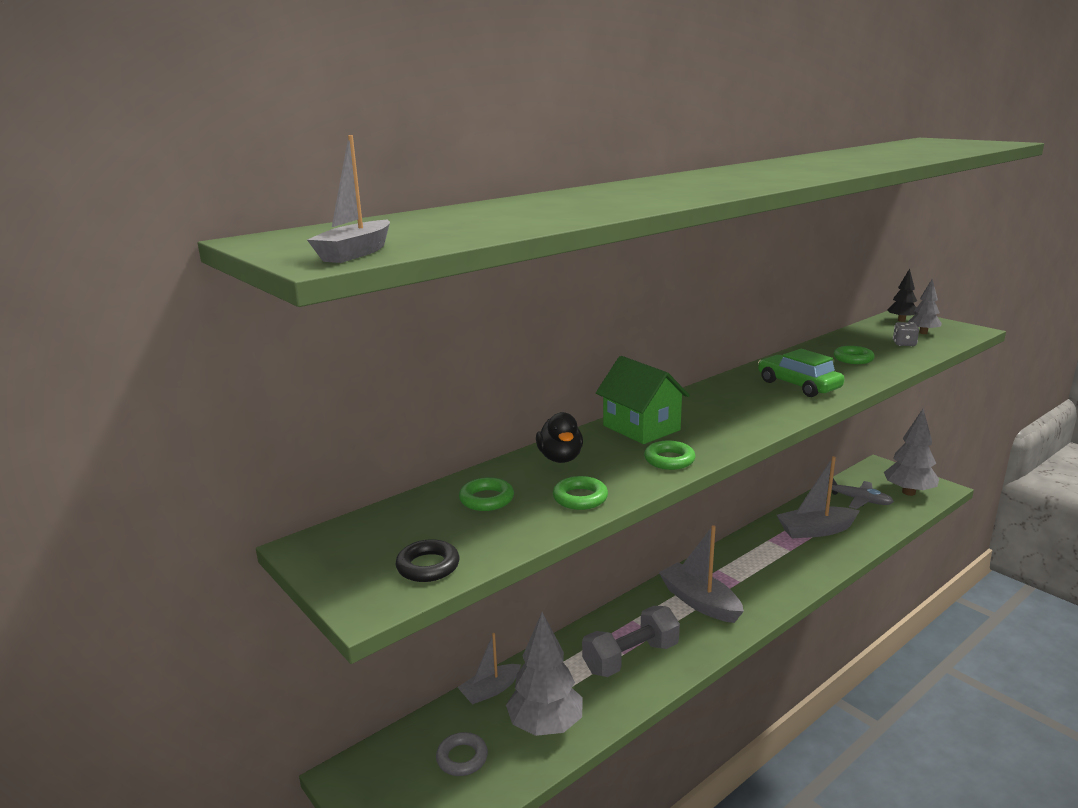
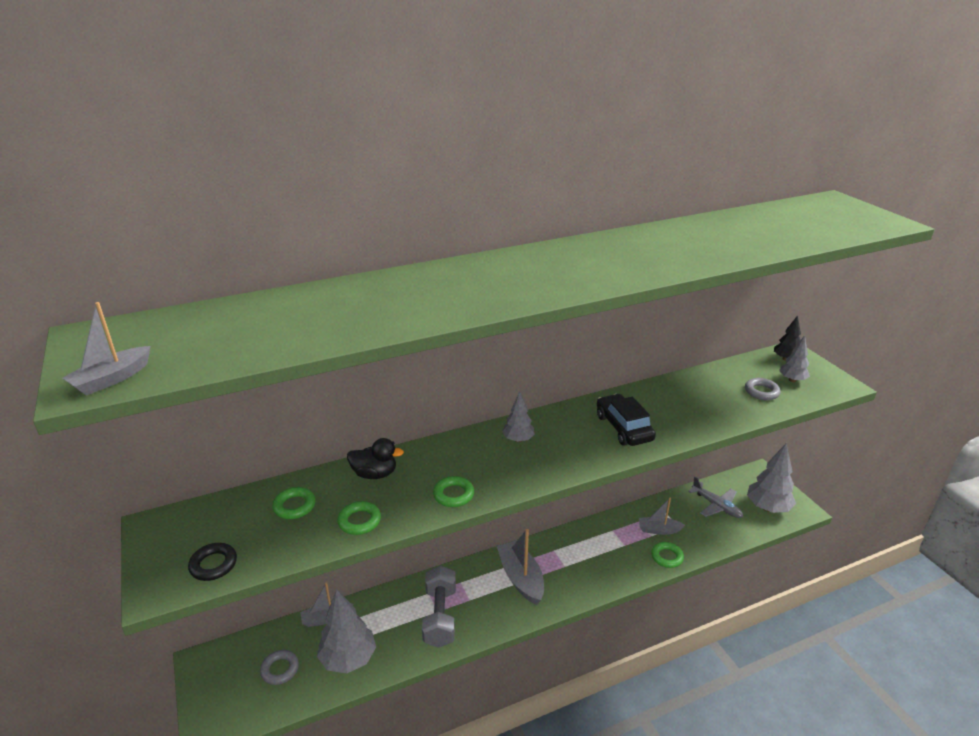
camera: 15 degrees right, 10 degrees up
(560, 458) = (375, 474): black duck -> black duck turned 90 degrees counterclockwise
(631, 658) = (440, 616): grey dumbbell -> grey dumbbell turned 75 degrees counterclockwise
(641, 428) = (458, 452): green house -> none
(697, 409) = (518, 439): none -> grey tree
(798, 385) = (623, 428): green car -> black car
(815, 530) = (658, 530): grey boat -> grey boat, size x0.62
(853, 359) = (698, 403): green ring -> green ring (667, 557)
(904, 344) = (761, 392): grey dice -> grey ring

